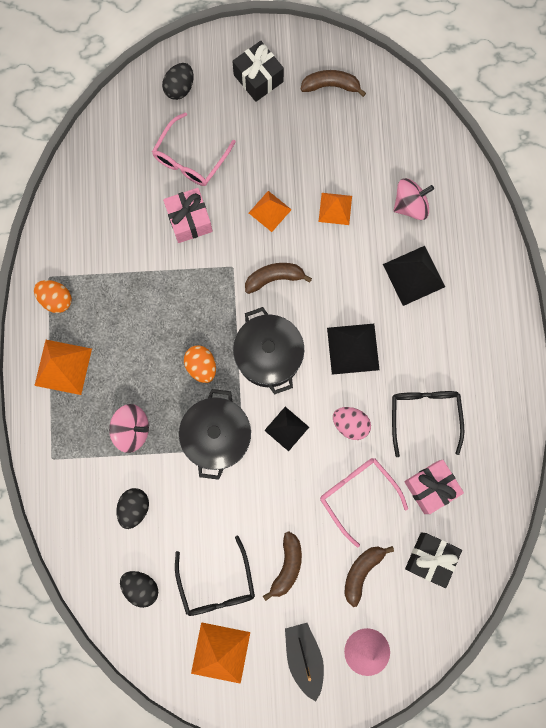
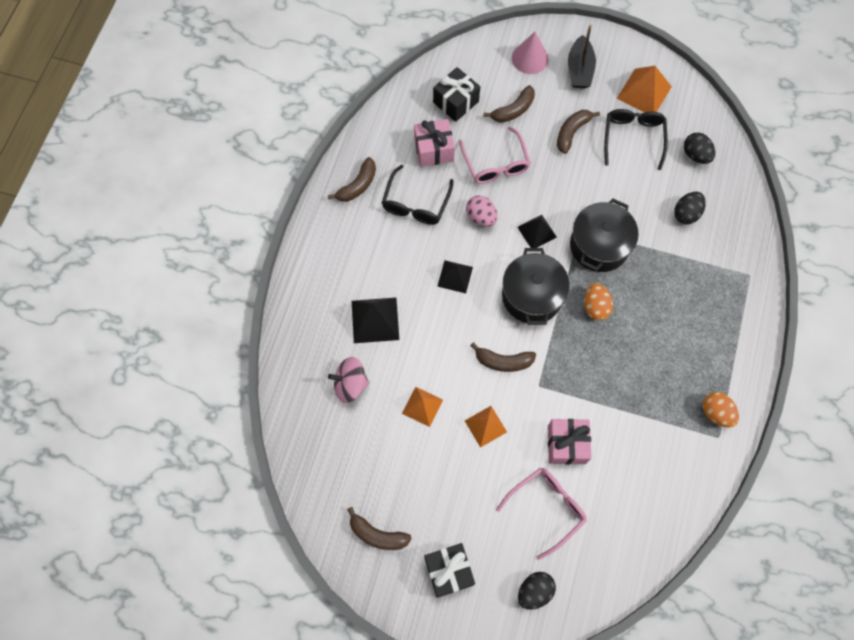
camera: 160 degrees left, 10 degrees down
(63, 367) = (723, 349): orange pyramid -> none
(132, 430) = (672, 275): pink spinning top -> none
(353, 348) = (455, 276): black pyramid -> black pyramid, size x0.66
(494, 414) = (357, 185): none -> brown banana

